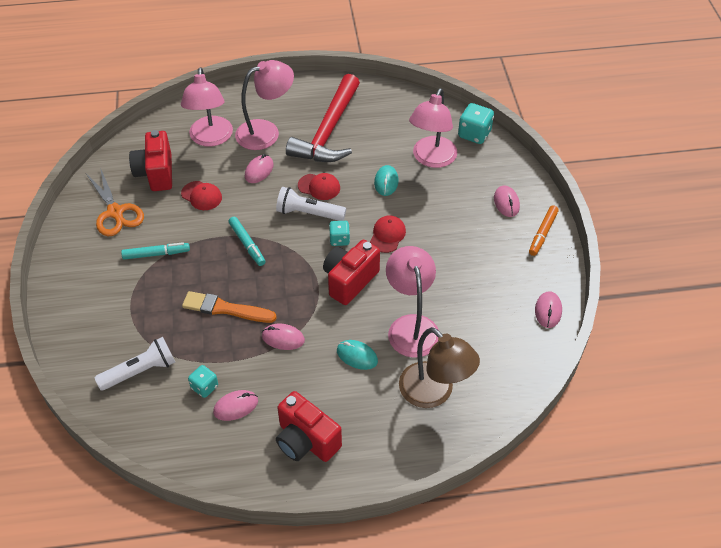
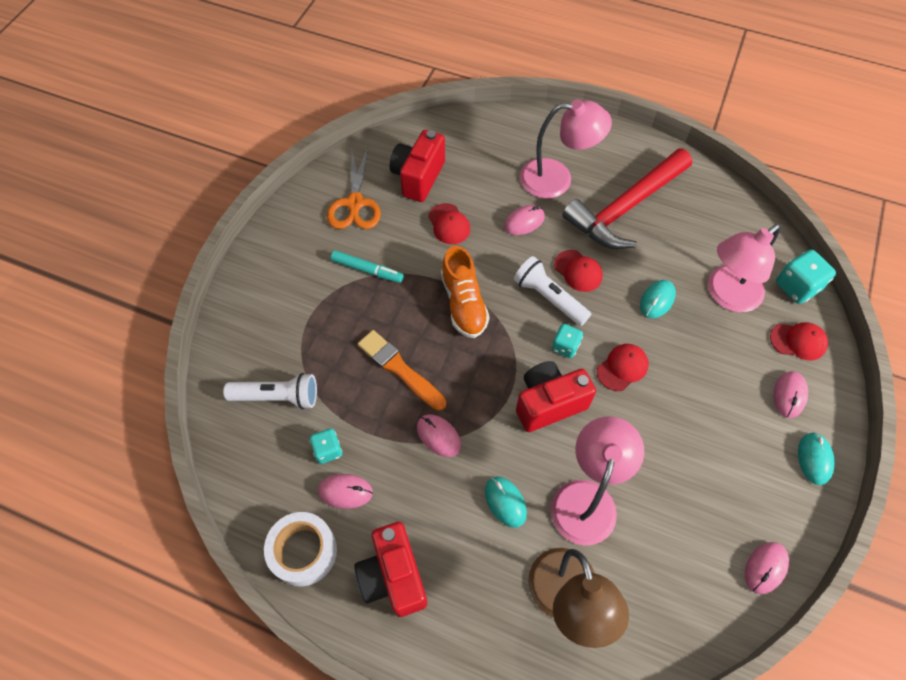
camera: 30 degrees right, 10 degrees up
(211, 138) = (495, 162): pink lamp -> none
(229, 459) = (303, 551): none -> white tape
(247, 244) = (463, 303): turquoise marker -> orange shoe
(494, 167) = (798, 341): none -> red cap
(542, 233) = (814, 459): orange marker -> turquoise mouse

